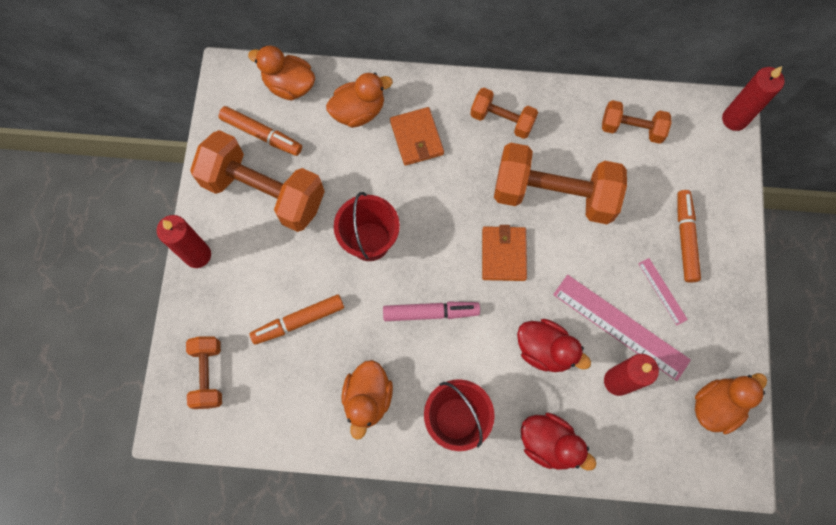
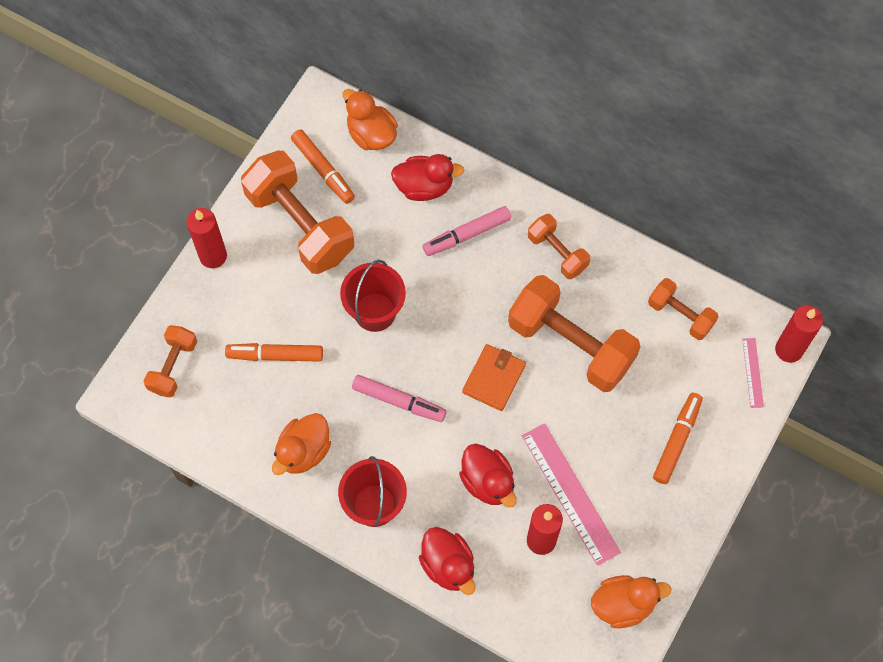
camera: 25 degrees right, 5 degrees down
(359, 111) = (424, 186): orange duck -> red duck
(416, 138) = (467, 235): orange wallet -> pink marker
(662, 291) = (628, 479): pink ruler -> pink ruler (752, 372)

